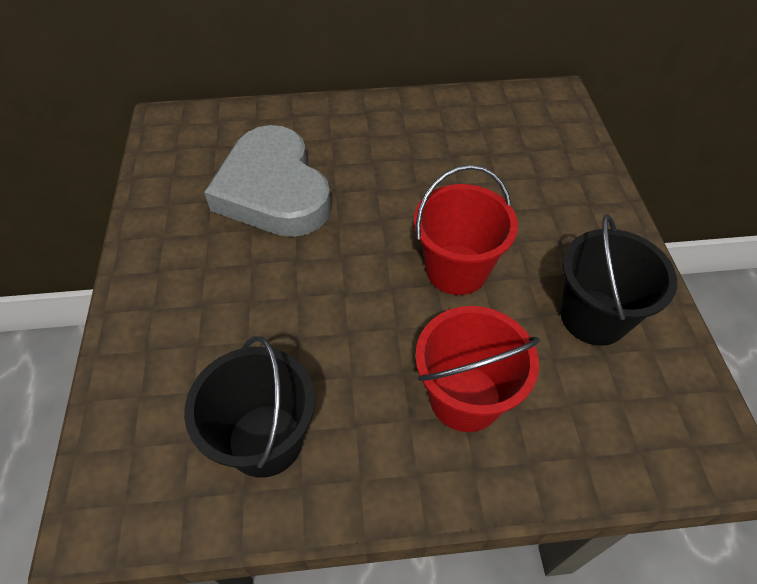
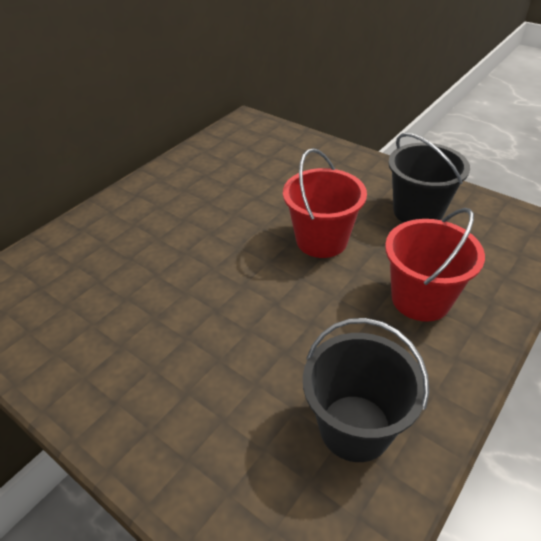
camera: 45 degrees left, 10 degrees down
(274, 190) = (136, 282): grey heart -> none

